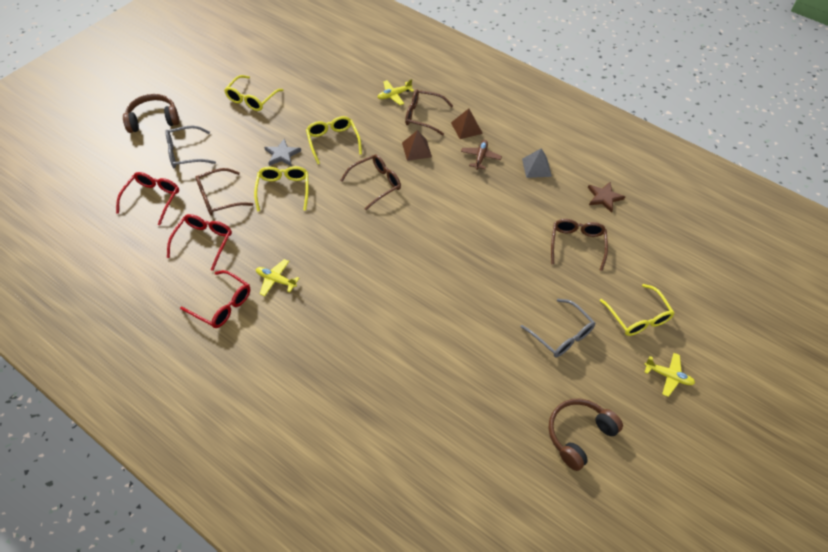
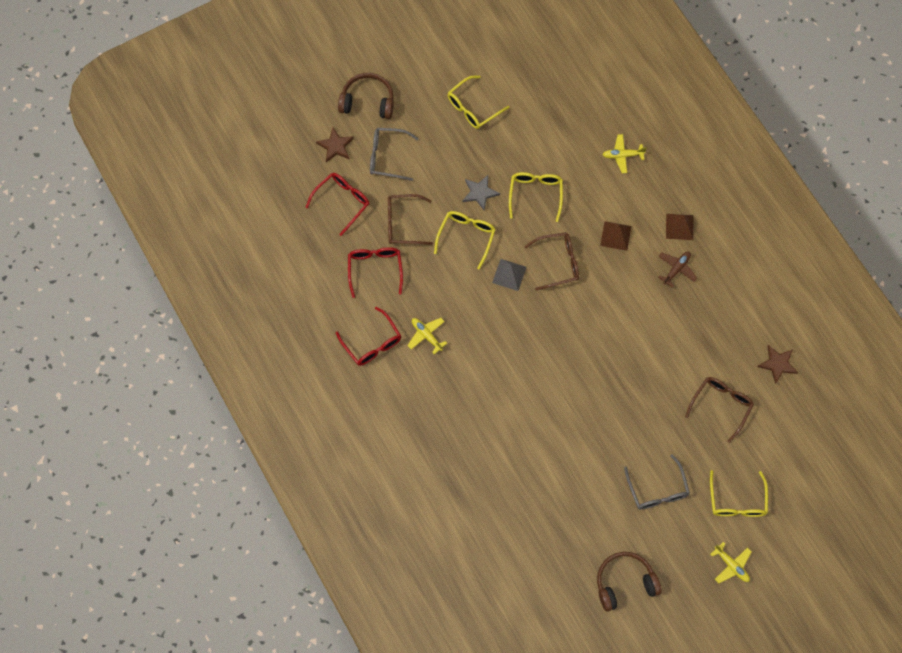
camera: 25 degrees right, 15 degrees up
(132, 159) = (335, 146): none -> brown star
(204, 242) = (375, 269): red glasses -> red glasses turned 45 degrees counterclockwise
(423, 116) = (641, 195): brown glasses -> none
(536, 167) = (727, 303): grey pyramid -> grey pyramid (509, 274)

